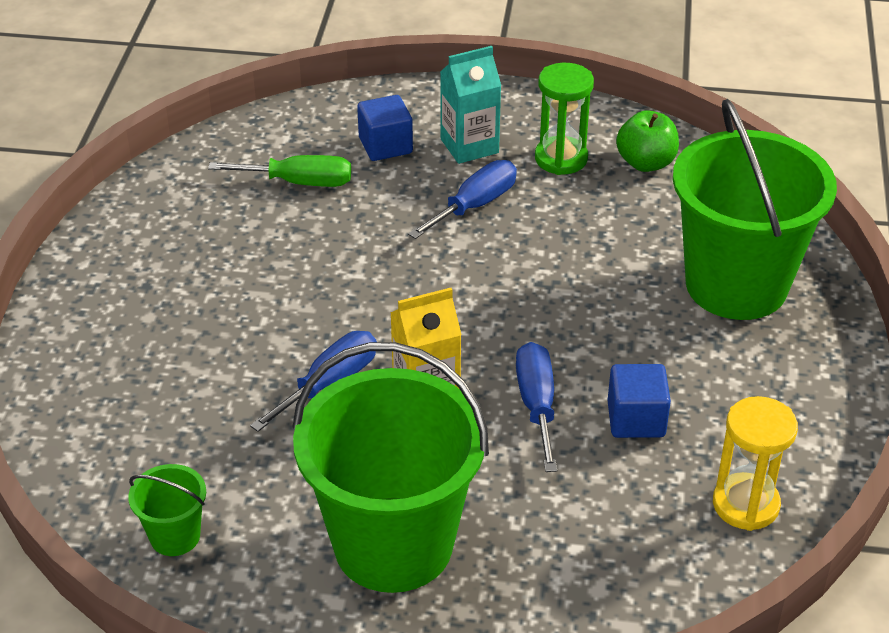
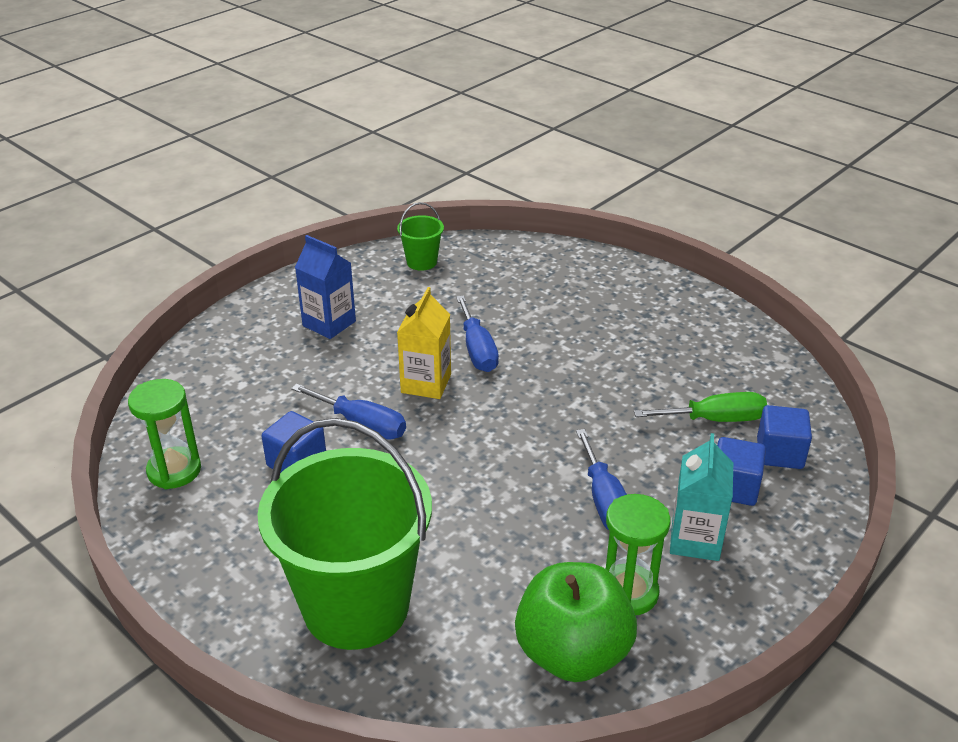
camera: 125 degrees right, 5 degrees down
(299, 182) = (715, 419): green screwdriver -> green screwdriver turned 135 degrees counterclockwise
(314, 135) = (779, 453): none -> blue cube
(393, 544) = (329, 323): green bucket -> blue carton
(646, 163) = (572, 653): green apple -> green apple, size x1.59
(745, 504) = (174, 470): yellow hourglass -> green hourglass

